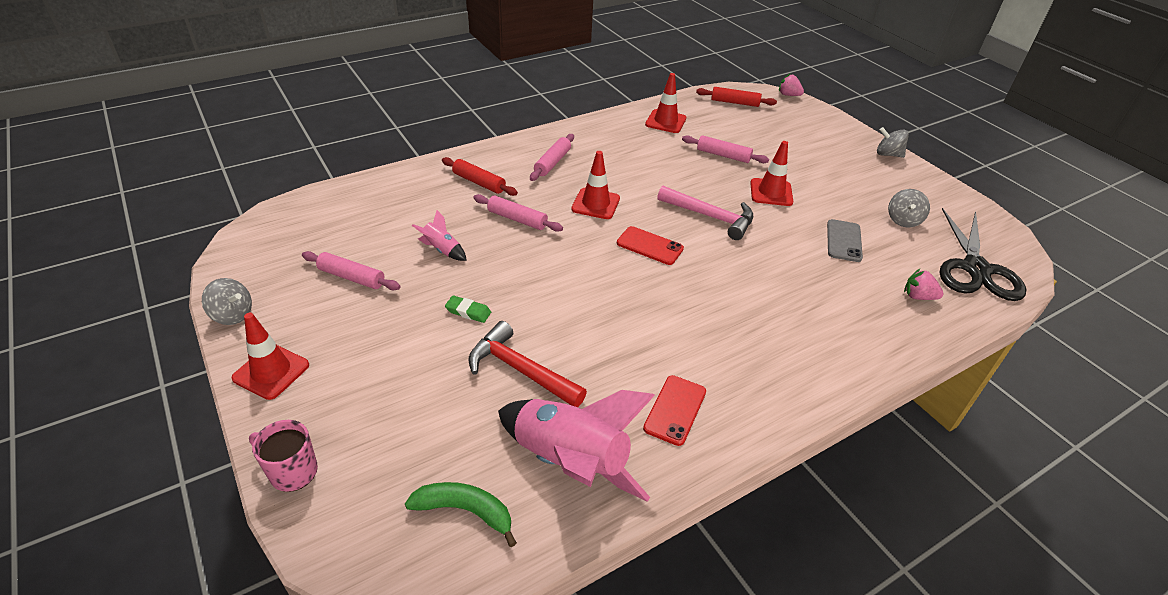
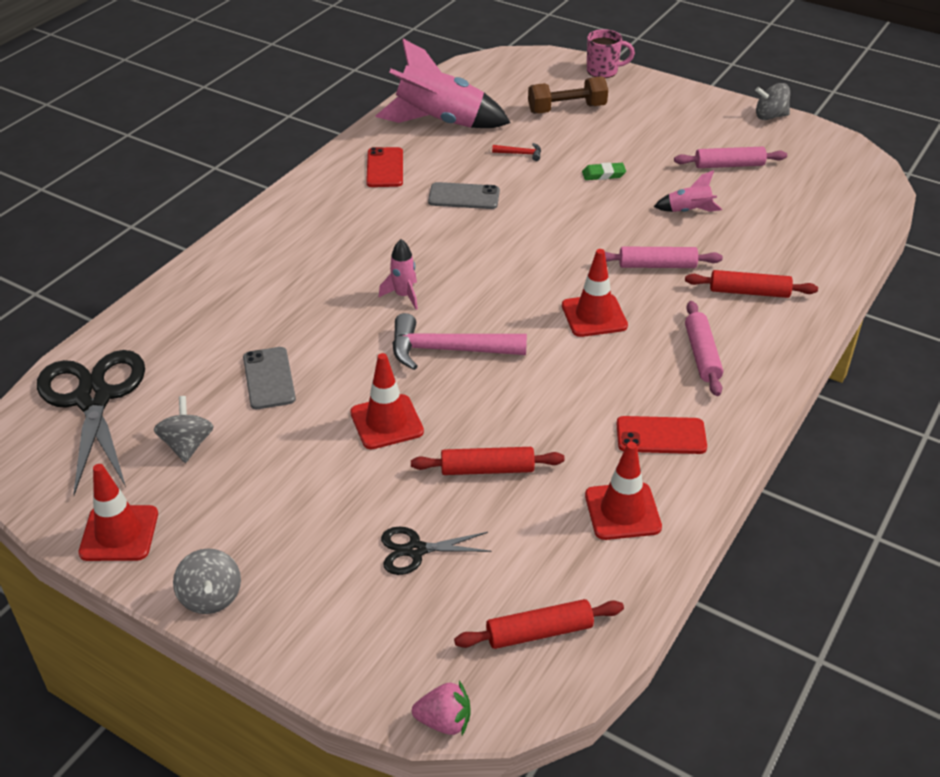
camera: 155 degrees right, 0 degrees up
(271, 372) = (689, 100): red traffic cone -> red traffic cone (119, 533)
(409, 418) = (567, 109): none -> brown dumbbell
(465, 511) = (484, 87): green banana -> none
(520, 370) = (520, 154): red hammer -> red hammer, size x0.45
(616, 338) = (464, 197): none -> grey phone
(649, 246) = (494, 287): red phone -> red phone (661, 436)
(723, 155) = (487, 469): pink rolling pin -> red rolling pin
(723, 264) = (403, 296): none -> pink rocket
(778, 139) = (415, 550): none -> black scissors
(888, 154) = (211, 597): grey spinning top -> grey spinning top turned 75 degrees clockwise
(918, 296) = (173, 335): pink strawberry -> none

